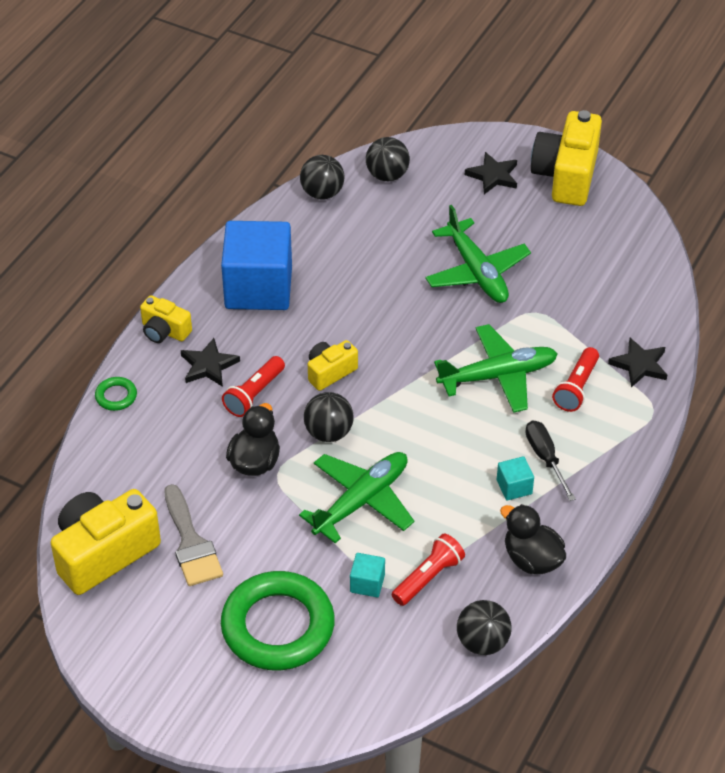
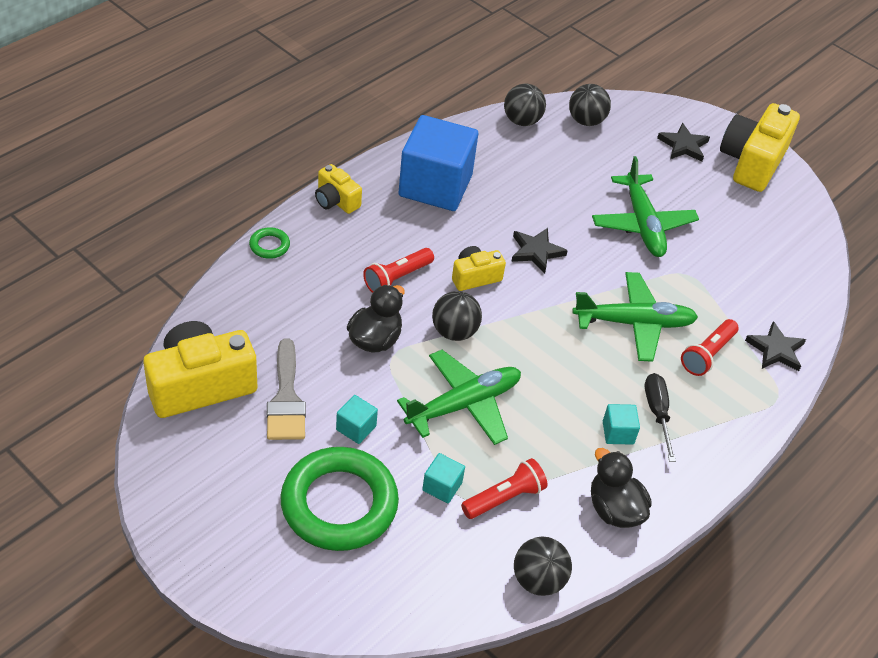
camera: 10 degrees right, 0 degrees up
(208, 366) = (364, 241): black star -> black star (536, 252)
(267, 552) = (356, 428): none -> turquoise cube

